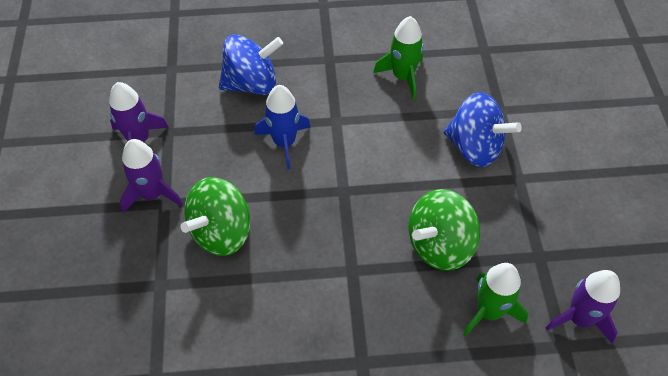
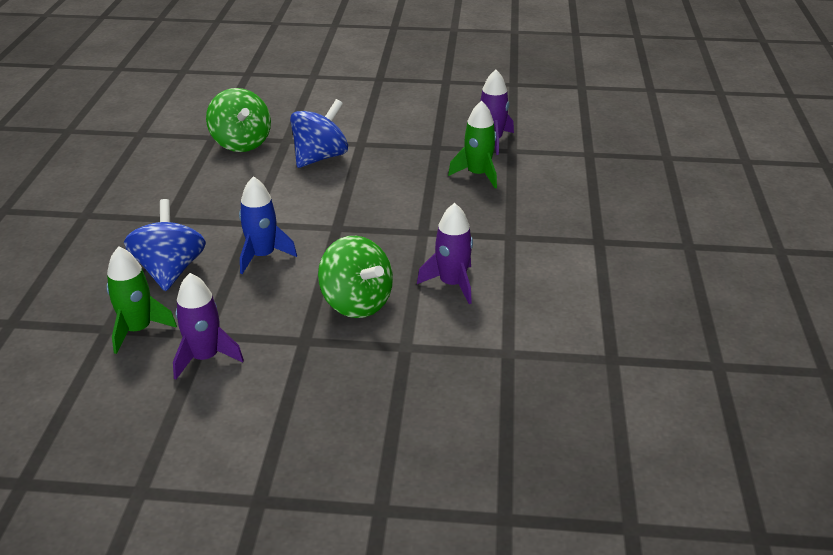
camera: 80 degrees left, 20 degrees down
(152, 194) = (289, 349): purple rocket -> purple rocket (452, 284)
(402, 76) = (218, 181): green rocket -> green rocket (138, 330)
(439, 245) = (412, 187): green spinning top -> green spinning top (241, 143)

